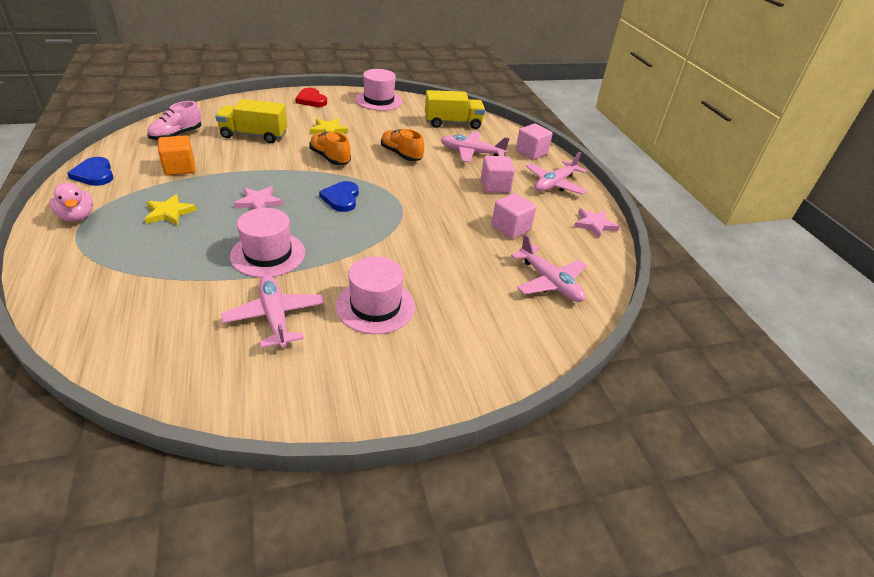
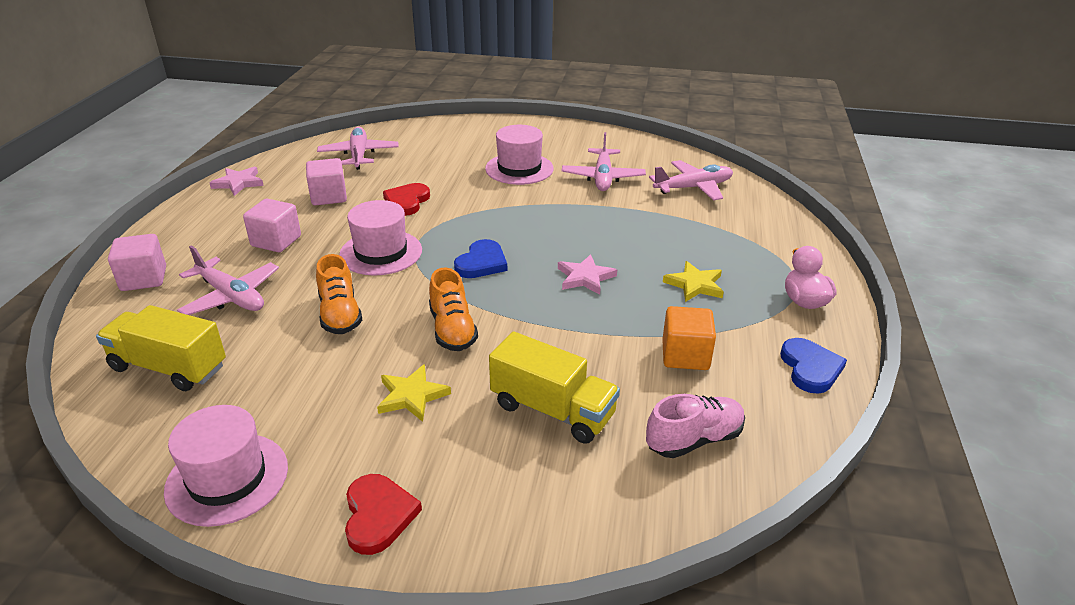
camera: 150 degrees left, 5 degrees down
(268, 254) = (593, 221): pink hat -> pink hat (381, 252)
(445, 237) = (407, 201): none -> red heart
(554, 184) = (199, 229): pink plane -> pink plane (693, 188)

